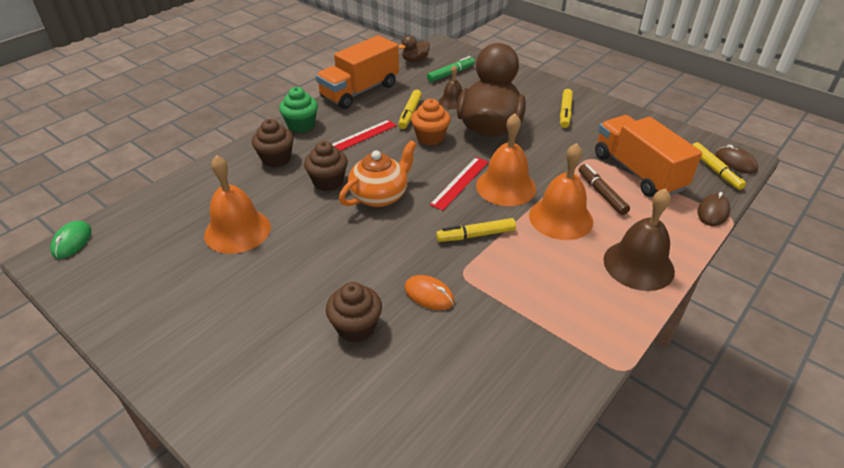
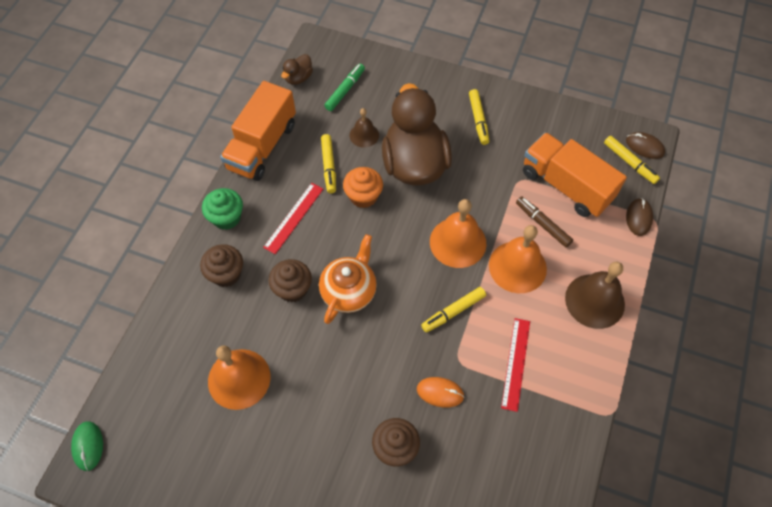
camera: 20 degrees left, 20 degrees up
(460, 182) = (415, 250): red ruler -> red ruler (516, 363)

